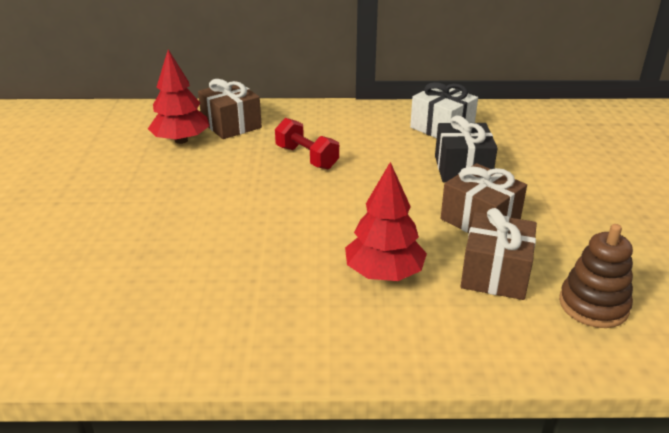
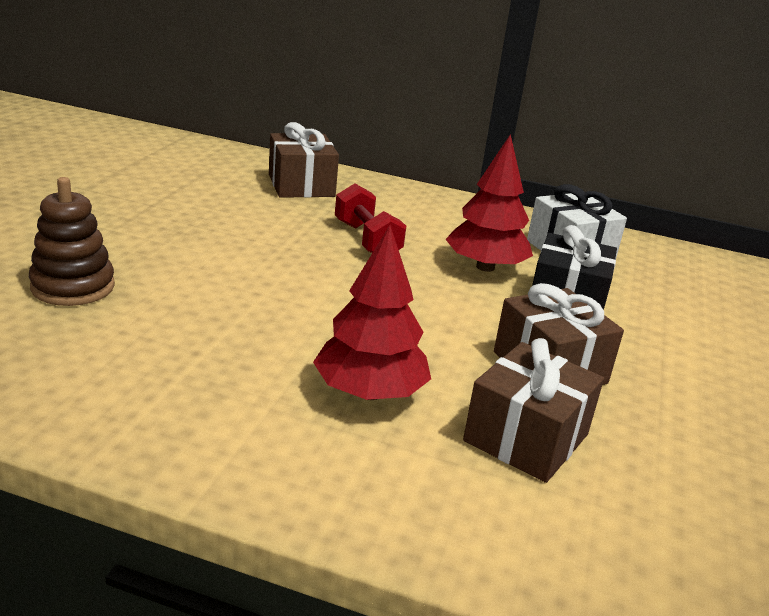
camera: 15 degrees right, 5 degrees down
(181, 140) = (229, 187): red tree -> red tree (485, 267)
(593, 305) = (649, 522): brown stacking toy -> brown stacking toy (73, 287)

